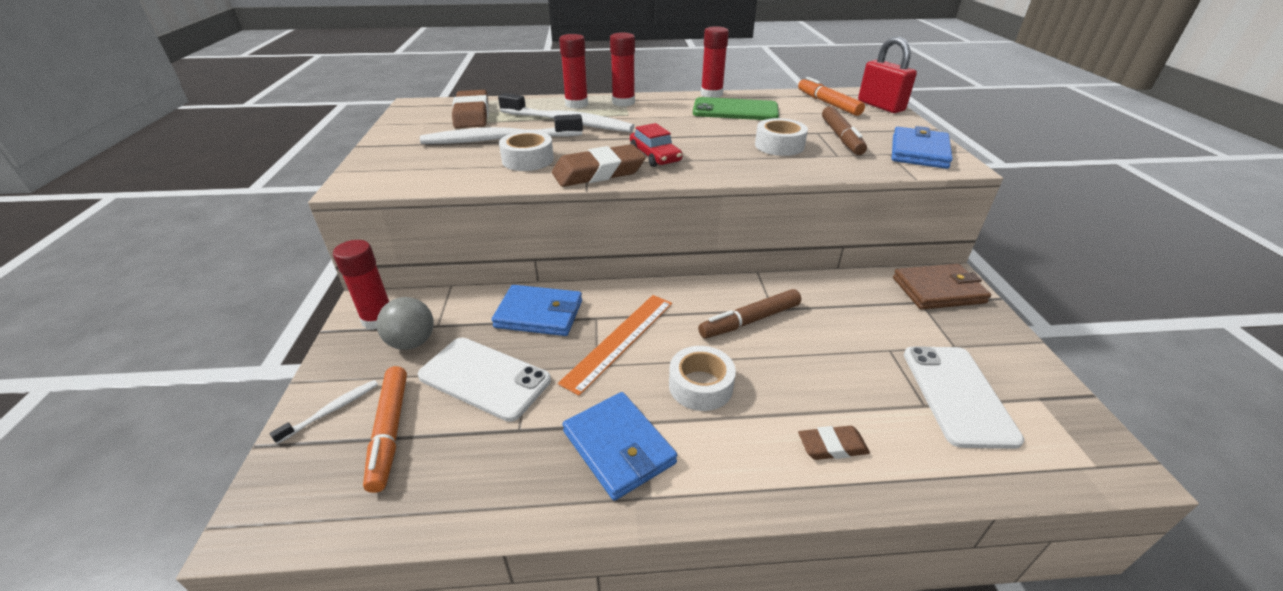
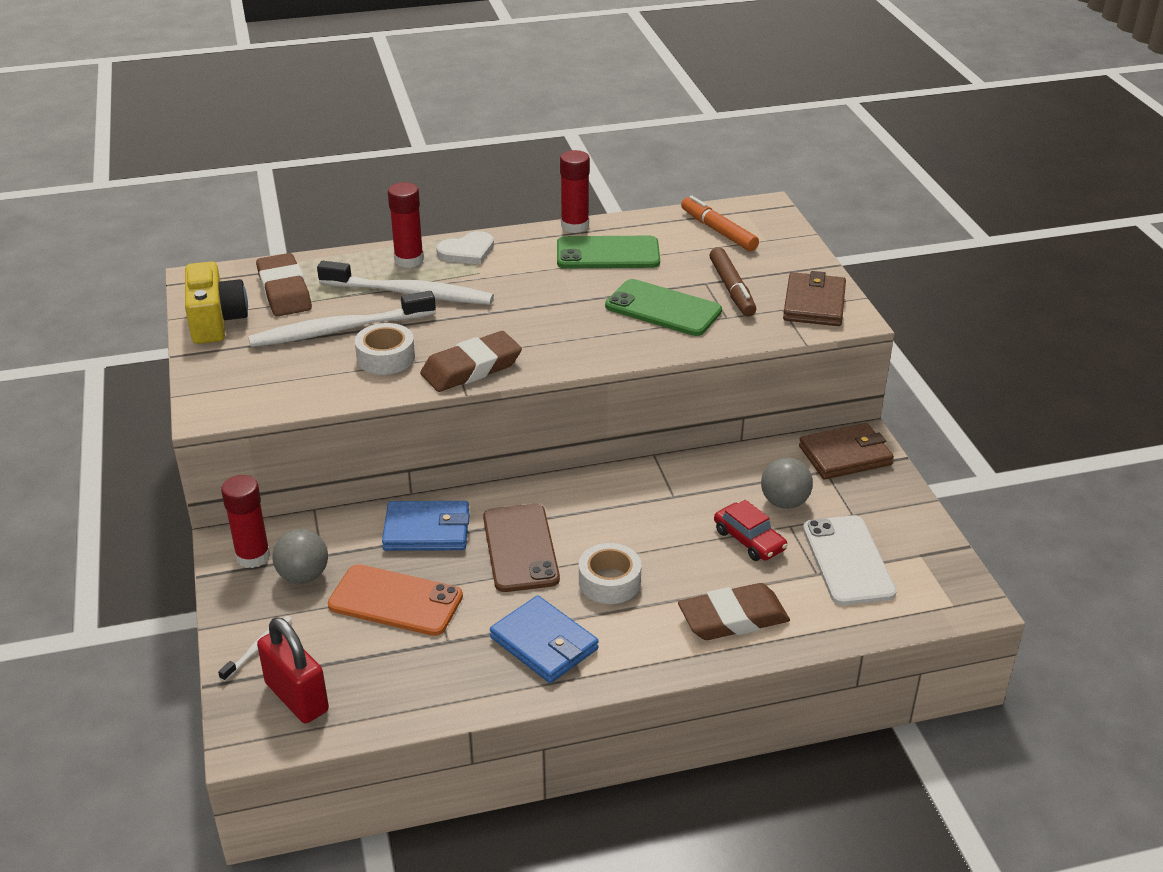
camera: 10 degrees left, 0 degrees up
(390, 431) = (326, 657): orange marker -> none
(408, 128) = (216, 321): none -> yellow camera
(484, 378) = (395, 601): white phone -> orange phone
(619, 340) = (520, 548): orange ruler -> brown phone
(623, 102) = (467, 251): red glue stick -> white heart
(655, 156) = (527, 338): red car -> red car (749, 540)
(750, 320) = (651, 511): brown marker -> none
(779, 145) = (663, 308): white tape -> green phone
(832, 446) = (733, 618): brown eraser -> brown eraser, size x1.77
(880, 106) = (780, 230): red padlock -> red padlock (297, 697)
(882, 326) = (784, 502): none -> grey ball
(919, 152) = (814, 304): blue wallet -> brown wallet

